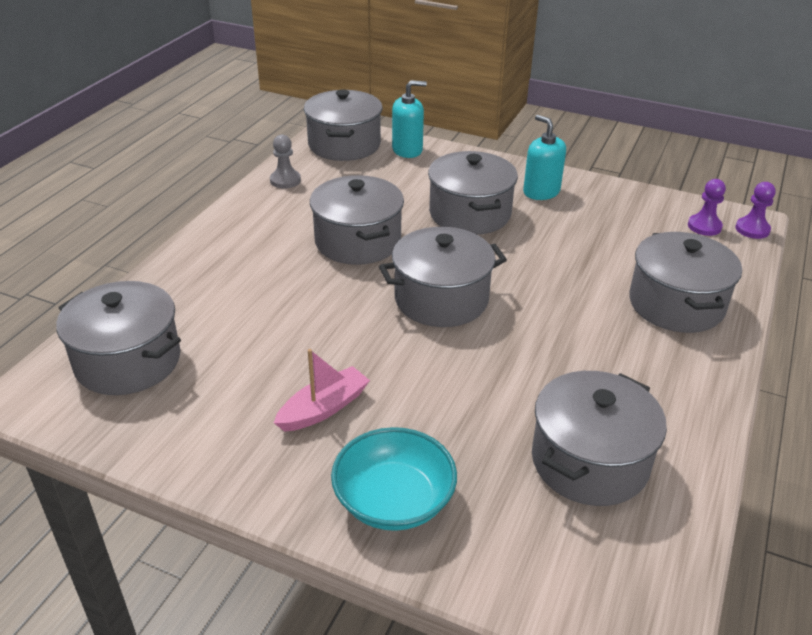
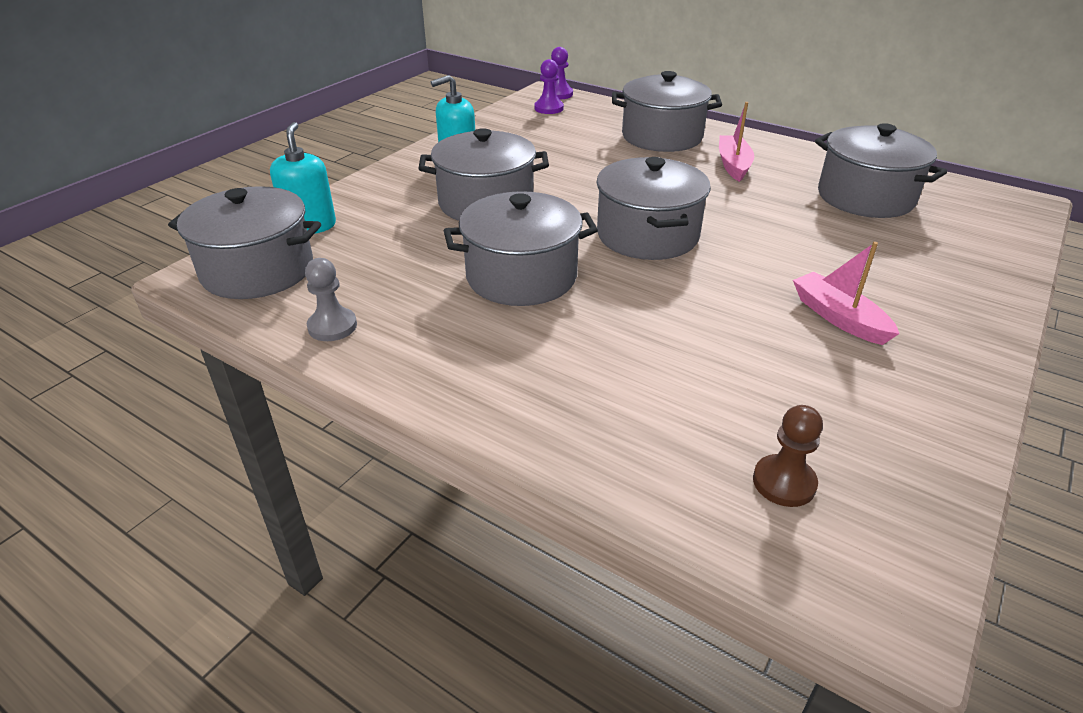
camera: 80 degrees left, 0 degrees up
(128, 361) = (784, 482): grey pot -> brown pawn
(394, 500) = (950, 286): turquoise bowl -> none
(627, 356) = (733, 165): none -> pink boat

